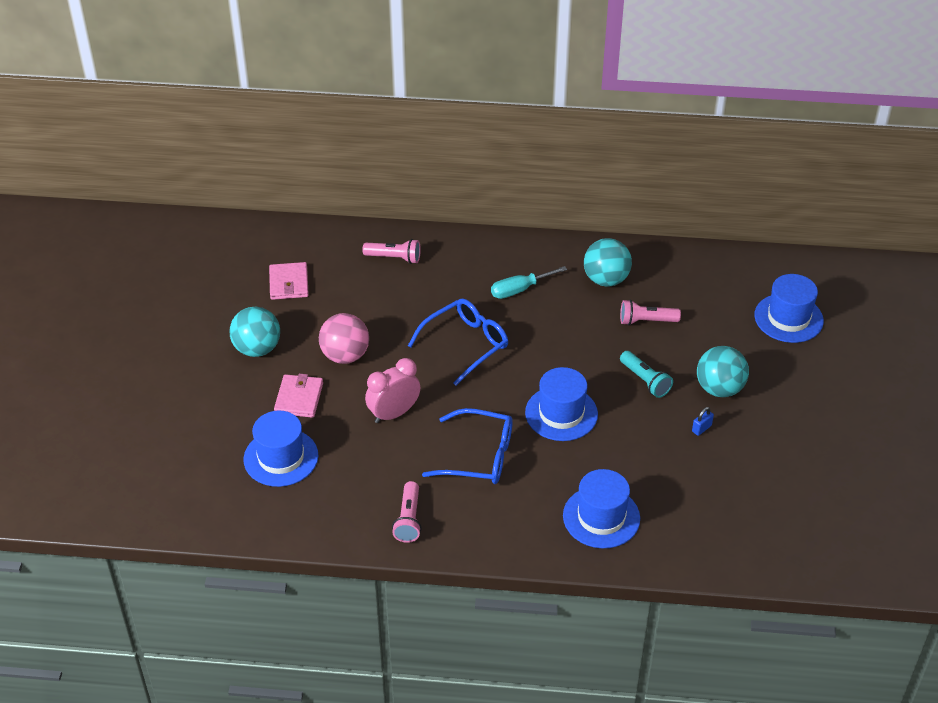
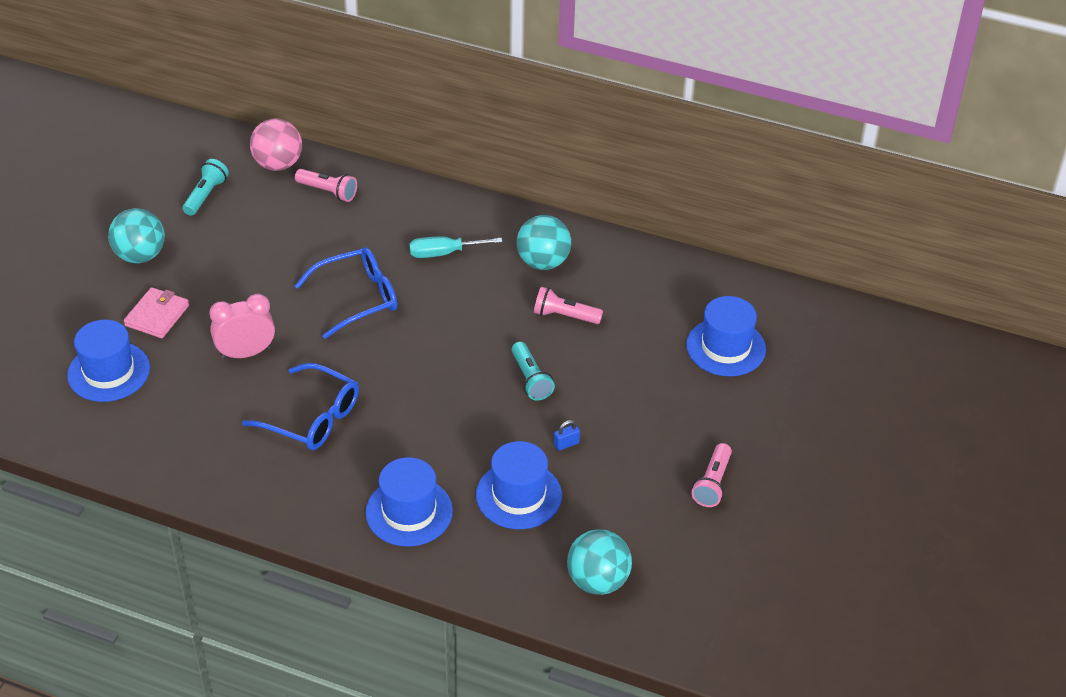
camera: 15 degrees right, 0 degrees up
(289, 283) = (206, 195): pink wallet -> turquoise flashlight
(345, 355) = (226, 282): pink ball -> pink ball (278, 164)
(409, 519) = (206, 466): pink flashlight -> pink flashlight (712, 483)
(561, 413) = (422, 393): blue hat -> blue hat (518, 495)
(719, 388) = (608, 406): turquoise ball -> turquoise ball (598, 581)

